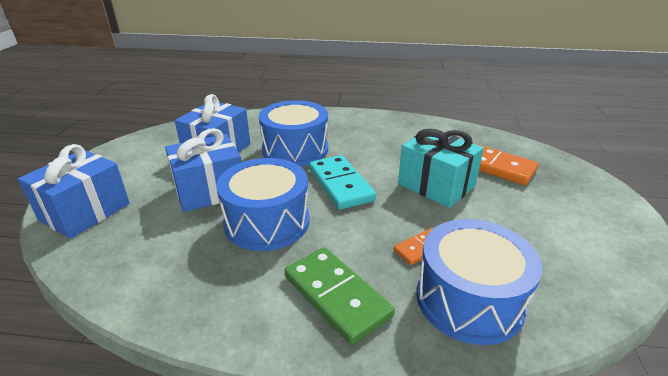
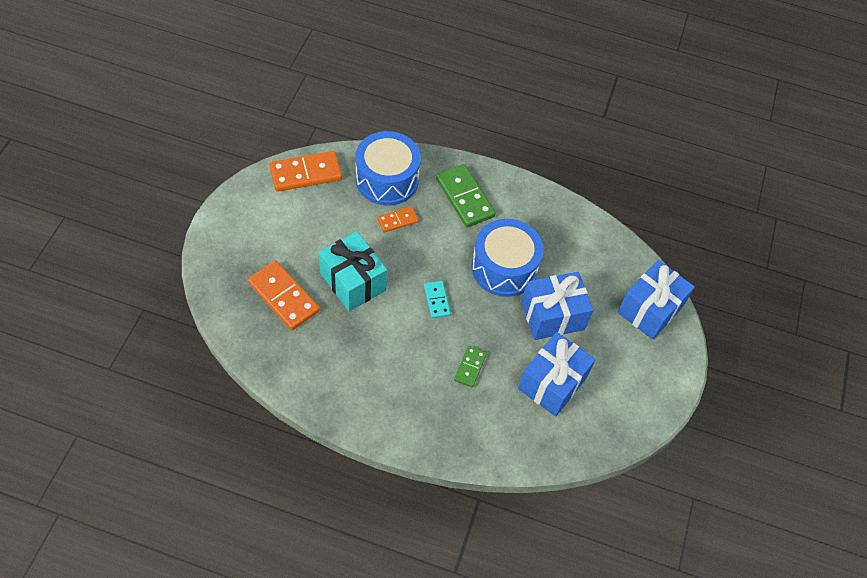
camera: 175 degrees left, 25 degrees up
(295, 149) = (470, 367): blue drum -> green domino
(340, 184) = (436, 300): turquoise domino -> turquoise domino, size x0.55
(591, 284) = (305, 173): none -> orange domino

